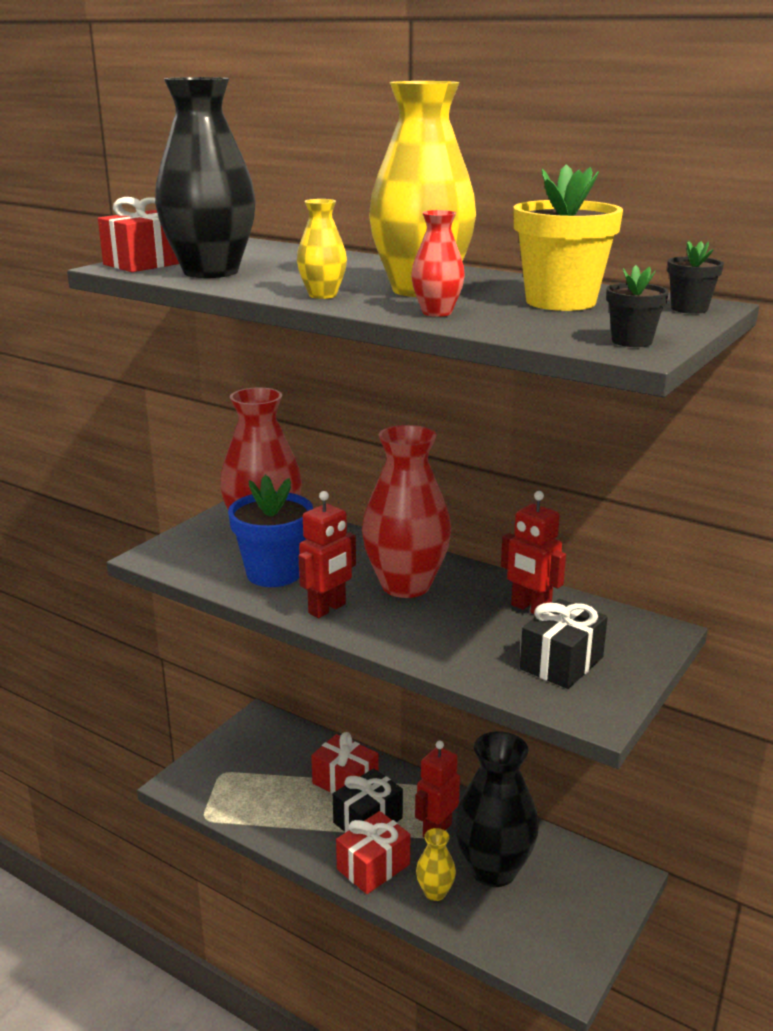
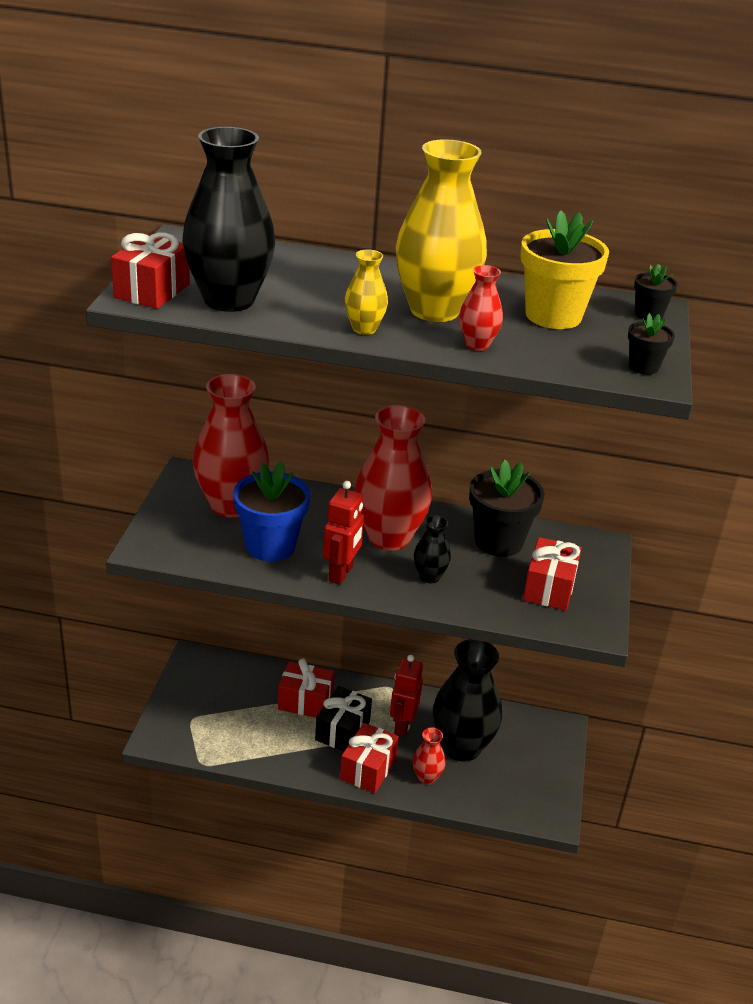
camera: 25 degrees left, 10 degrees up
(424, 628) = (429, 576): none -> black vase
(435, 892) = (426, 777): yellow vase -> red vase
(530, 609) = (498, 542): red robot -> black flower pot
(561, 663) = (549, 588): black gift -> red gift

